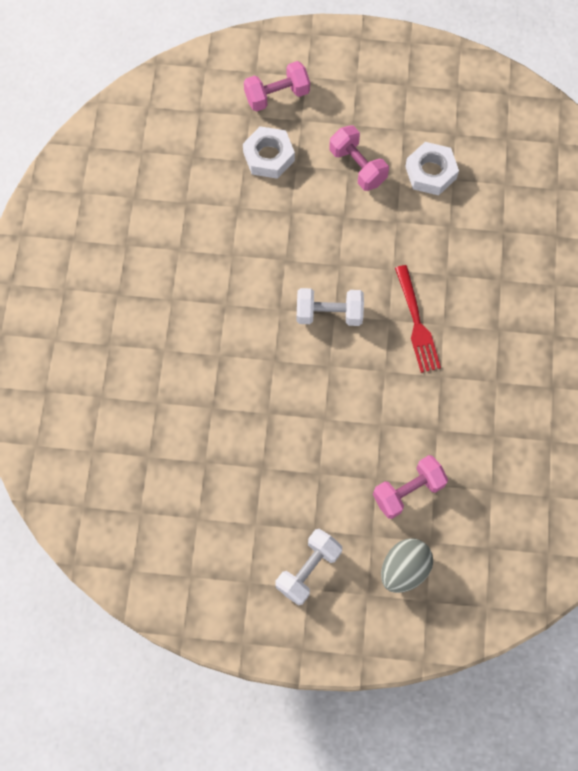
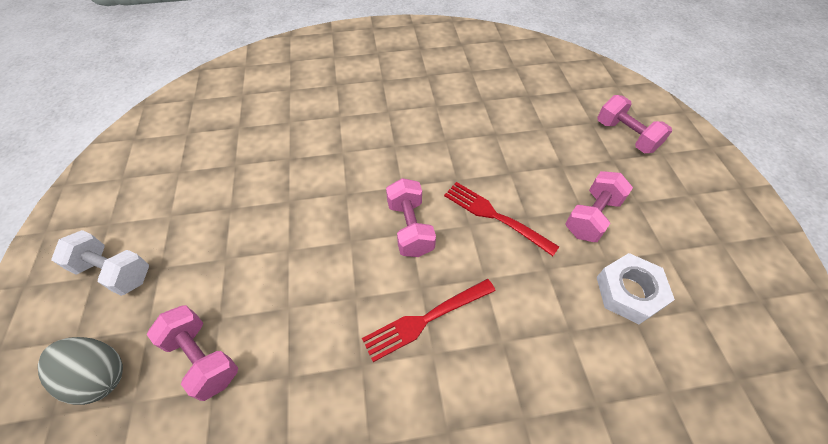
camera: 75 degrees right, 15 degrees down
(268, 156) = (559, 143): white nut -> none
(329, 313) = (410, 228): white dumbbell -> pink dumbbell
(336, 241) = (495, 216): none -> red fork

